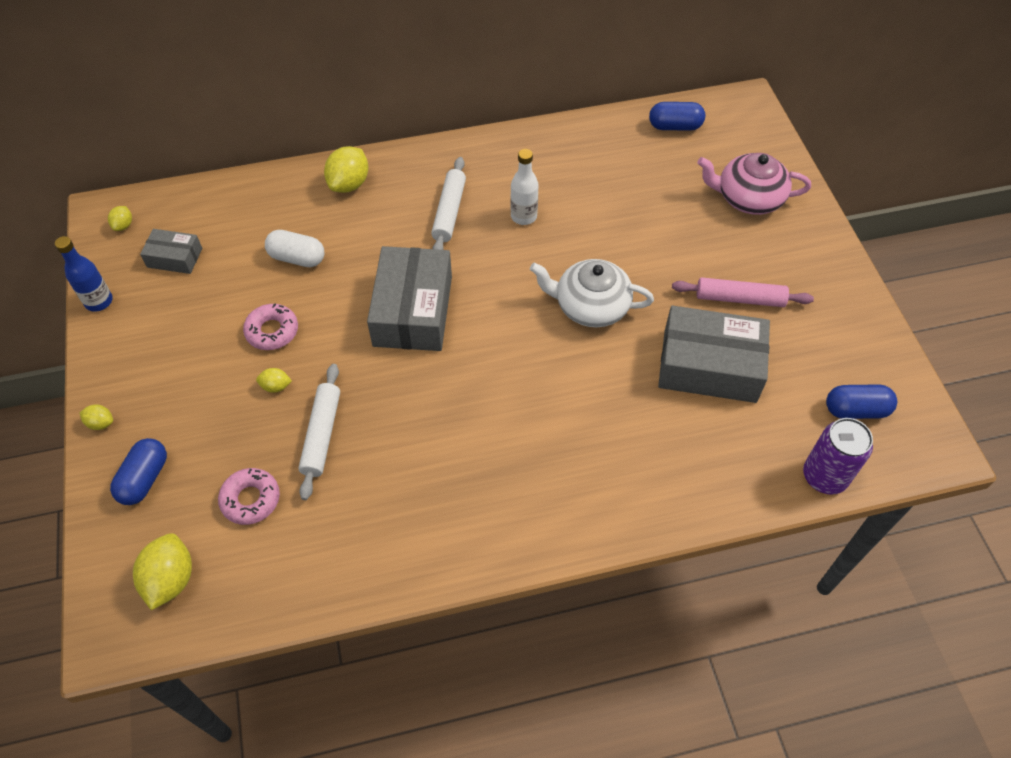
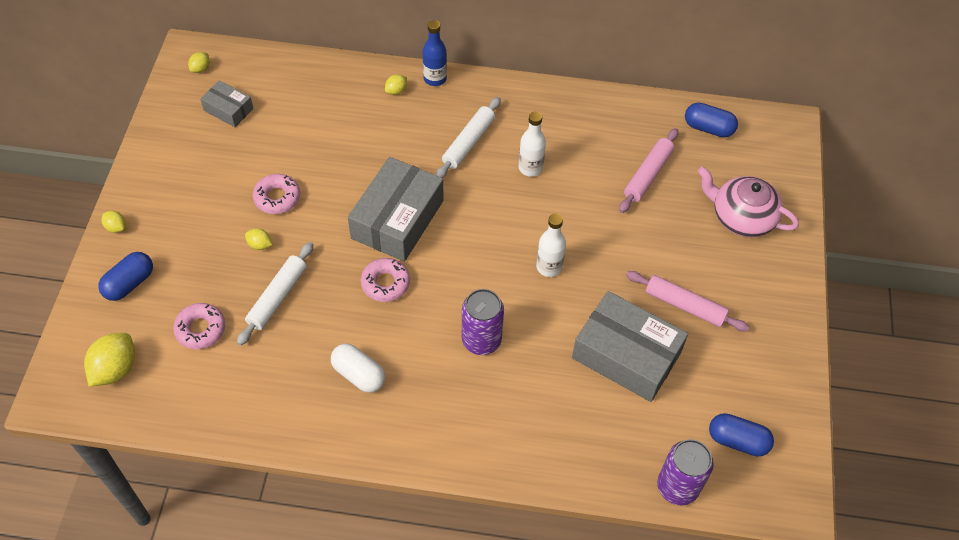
camera: 20 degrees right, 0 degrees up
(99, 301) = (155, 127): blue bottle -> blue bottle (435, 79)
(297, 258) = (324, 142): white capsule -> white capsule (359, 374)
(349, 184) = (396, 91): yellow lemon -> yellow lemon, size x0.52
(432, 380) = (385, 283): none -> pink donut
(559, 402) = (481, 340): none -> purple can
(590, 306) = (549, 267): white teapot -> white bottle
(641, 187) = (648, 175): none -> pink rolling pin

